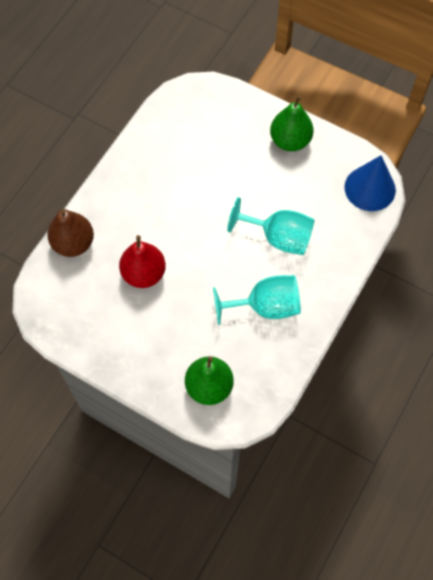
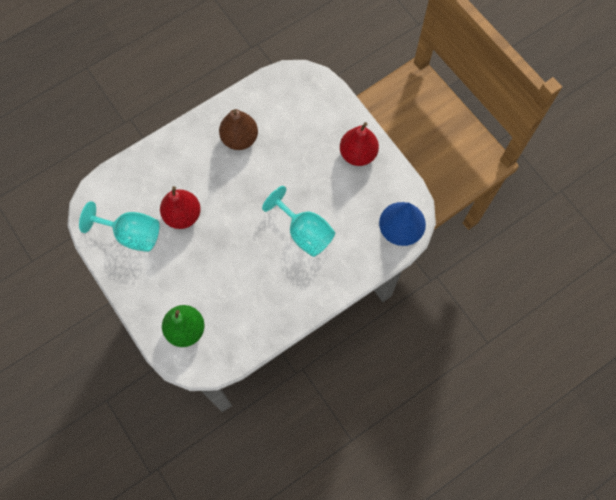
camera: 25 degrees right, 5 degrees up
(73, 243) = (141, 166): brown pear -> brown pear (239, 138)
(265, 306) = (263, 285): turquoise goblet -> turquoise goblet (131, 234)
(290, 141) = (358, 154): green pear -> red pear

